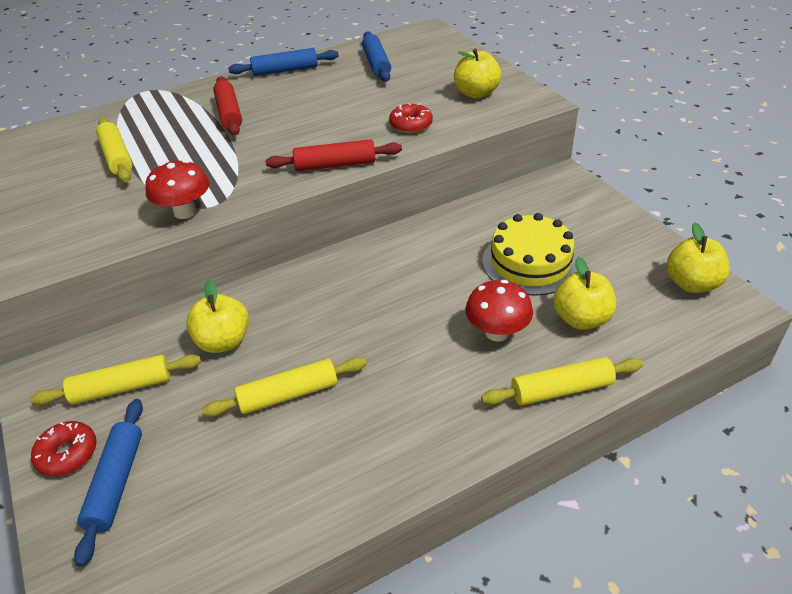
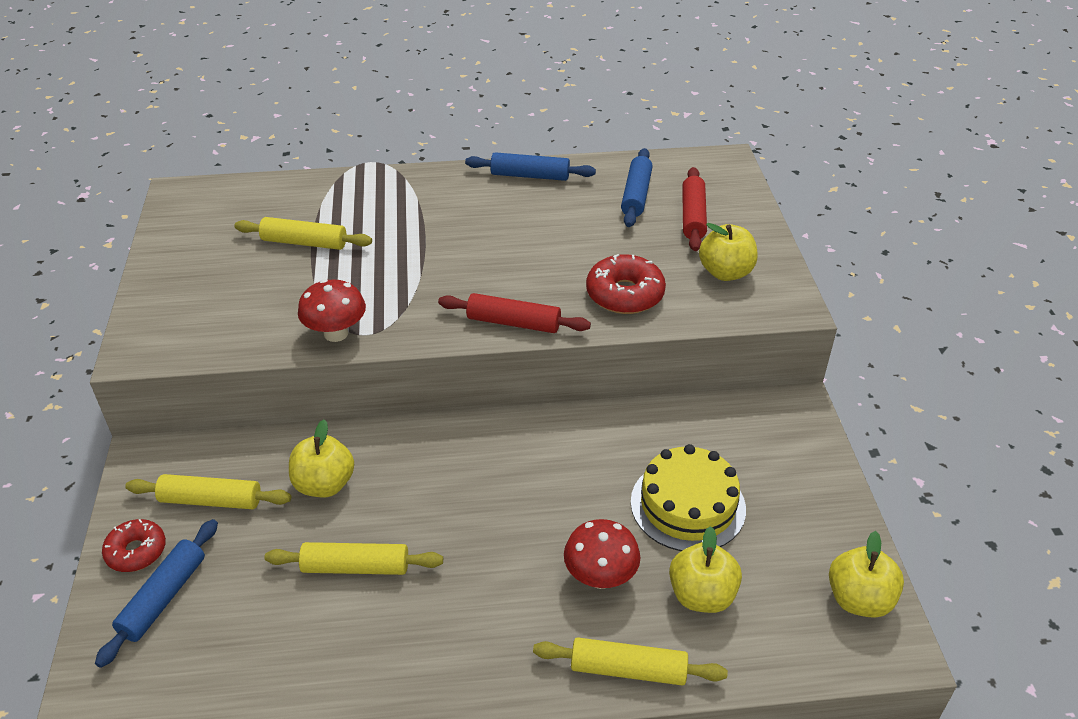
camera: 20 degrees right, 0 degrees up
(117, 157) = (304, 242): yellow rolling pin -> yellow rolling pin turned 75 degrees counterclockwise
(229, 113) = (441, 218): red rolling pin -> red rolling pin (693, 216)
(411, 125) = (625, 294): red donut -> red donut, size x1.51

